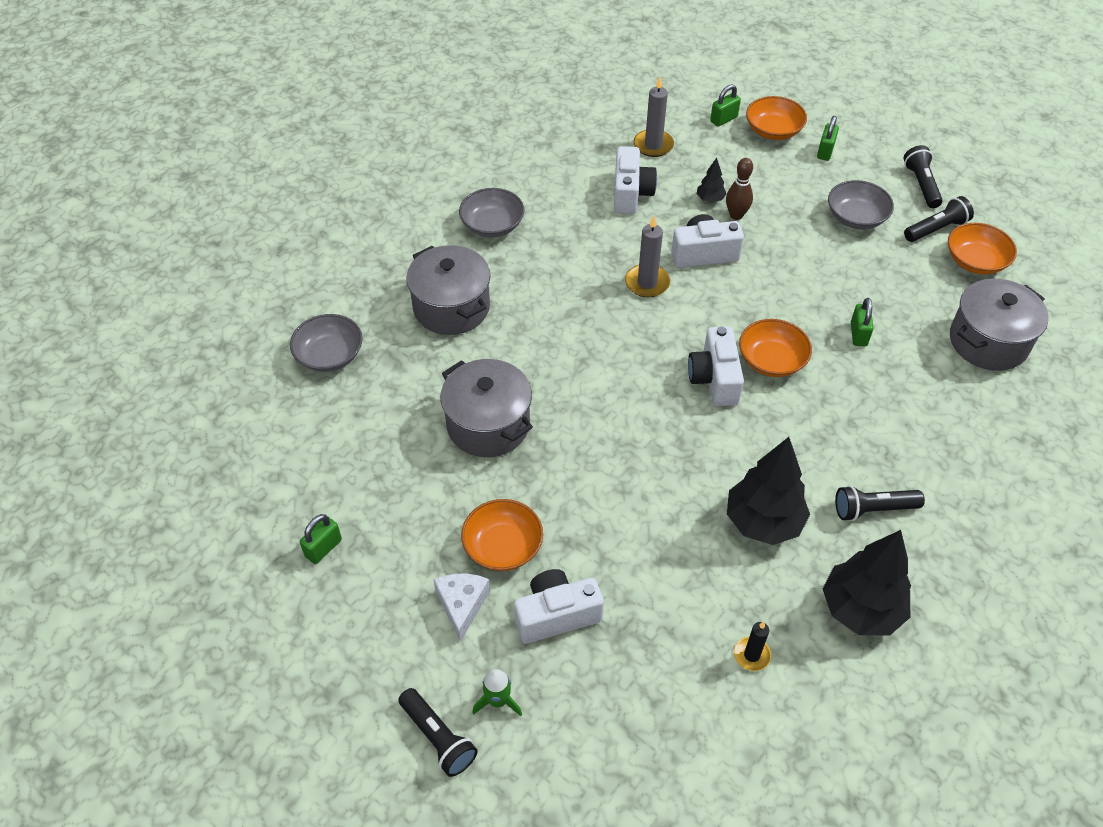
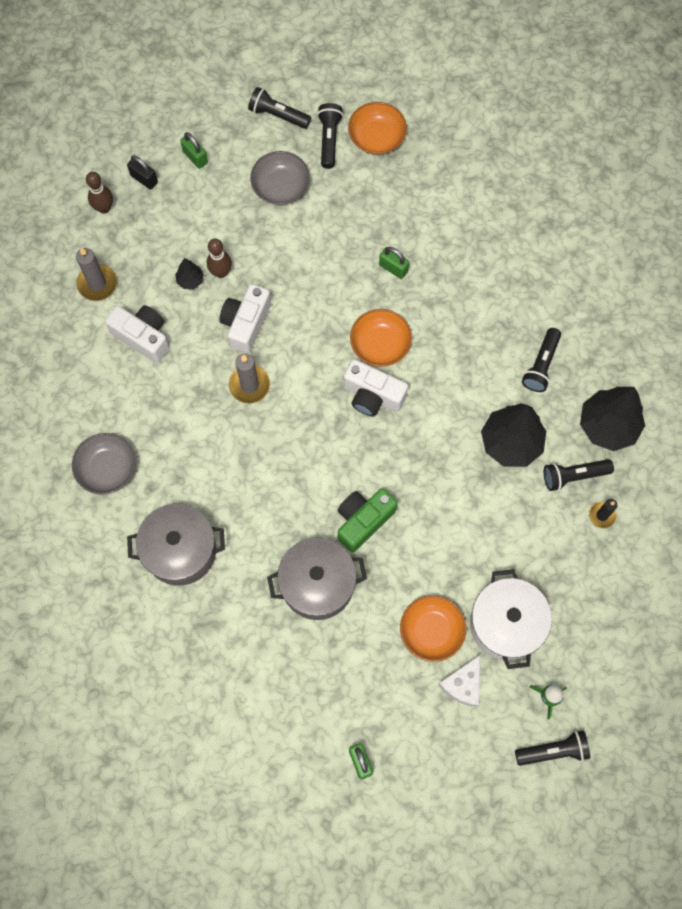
camera: 60 degrees left, 20 degrees up
(329, 355) = (172, 673): grey bowl -> none
(462, 605) = (463, 684): white cheese -> white cheese turned 90 degrees counterclockwise
(556, 615) = (506, 624): white camera -> white pot
(579, 431) = (363, 521): none -> green camera
(723, 119) = (104, 208): green padlock -> brown bowling pin
(773, 130) = (144, 179): orange bowl -> black padlock
(775, 602) = (573, 476): none -> black flashlight
(988, 342) = (453, 187): grey pot -> none

